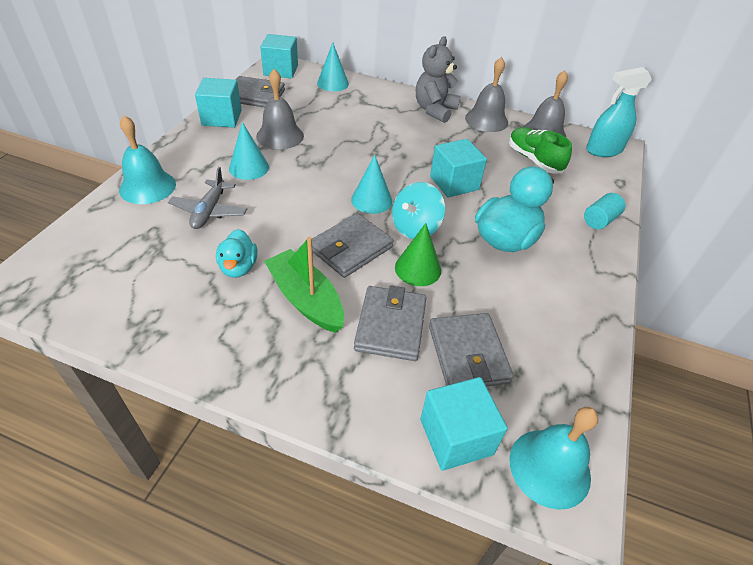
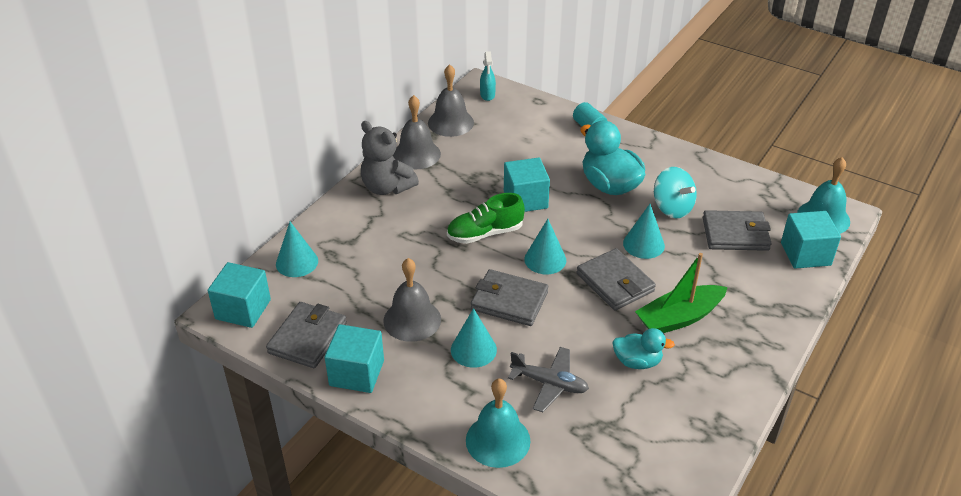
camera: 75 degrees left, 5 degrees down
(390, 326) = (708, 270): grey wallet -> grey wallet (509, 301)
(415, 228) = (589, 237): turquoise spinning top -> turquoise spinning top (672, 208)
(418, 268) = (643, 244): green cone -> turquoise cone
(534, 160) = (495, 140): green shoe -> green shoe (485, 233)
(603, 150) = (487, 95): turquoise spray bottle -> turquoise spray bottle, size x0.59

